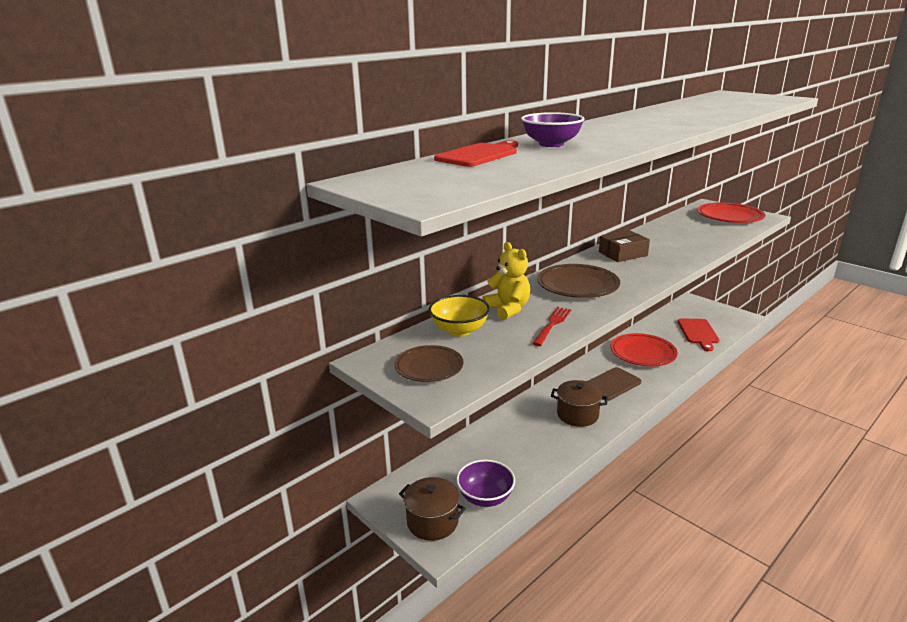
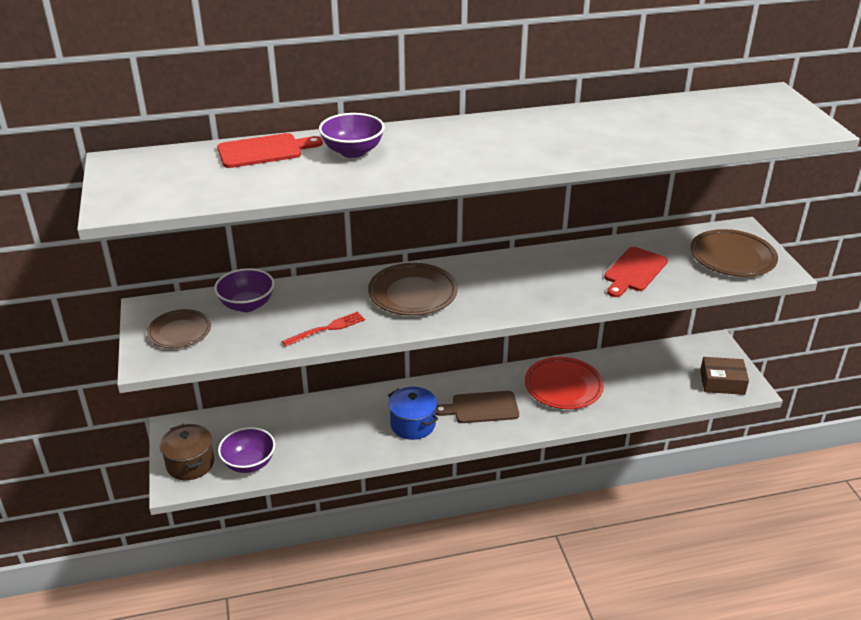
camera: 30 degrees right, 10 degrees up
(459, 330) = (247, 305): yellow bowl -> purple bowl
(508, 309) = (314, 298): yellow teddy bear -> none
(577, 415) = (413, 424): brown pot -> blue pot
(622, 254) = (519, 269): brown box -> brown box (722, 382)
(698, 333) = (662, 387): red cutting board -> red cutting board (634, 271)
(729, 217) = (732, 258): red plate -> brown plate

